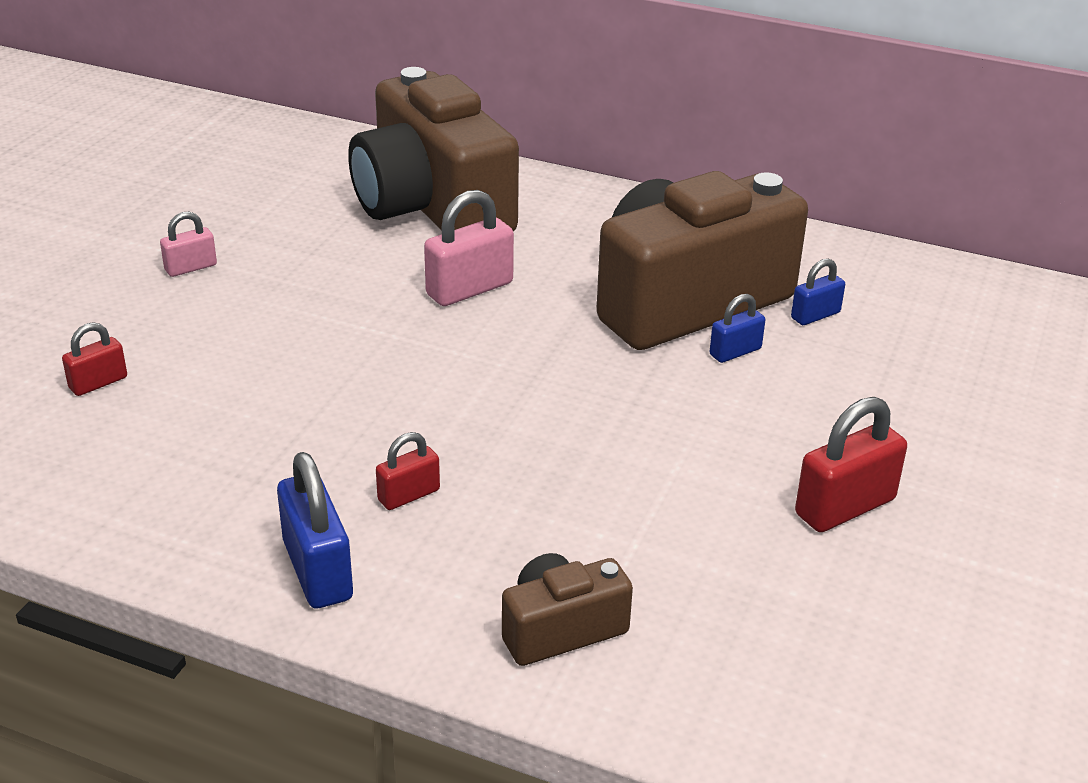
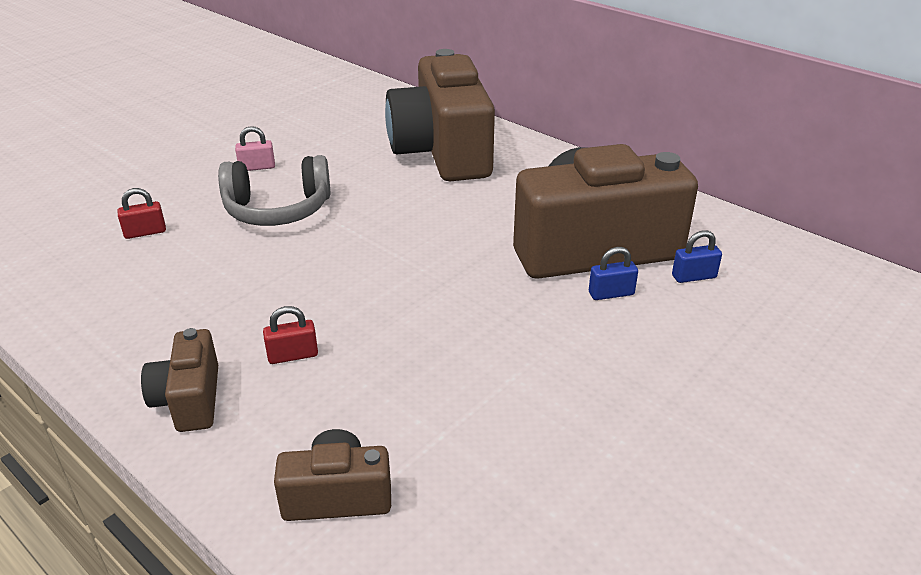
camera: 20 degrees right, 0 degrees up
(262, 321) = (278, 209): none -> grey headphones
(317, 570) = (189, 399): blue padlock -> brown camera
(469, 289) = (433, 212): pink padlock -> none
(845, 507) = (639, 445): red padlock -> none

